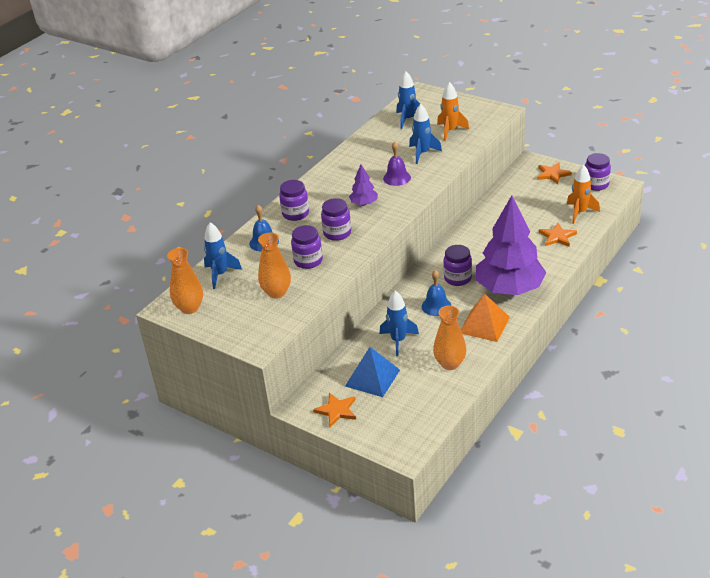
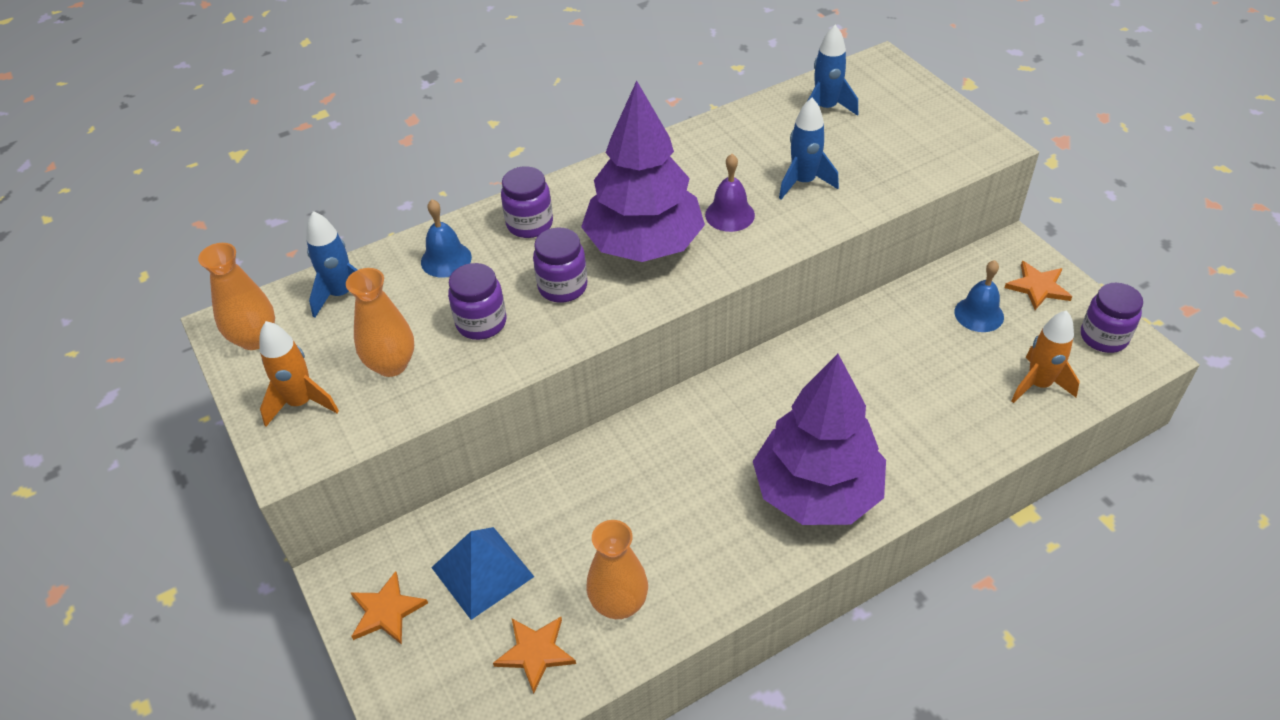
camera: 25 degrees right, 10 degrees up
(364, 203) = (644, 245): purple tree -> purple tree, size x2.31
(398, 341) = (571, 516): blue rocket -> none
(436, 306) = (675, 473): blue bell -> blue bell (979, 314)
(450, 131) = (878, 155): orange rocket -> orange rocket (301, 403)
(457, 278) = (745, 433): purple jar -> none
(484, 325) = (727, 549): orange pyramid -> none
(557, 236) = (967, 418): orange star -> orange star (535, 652)

